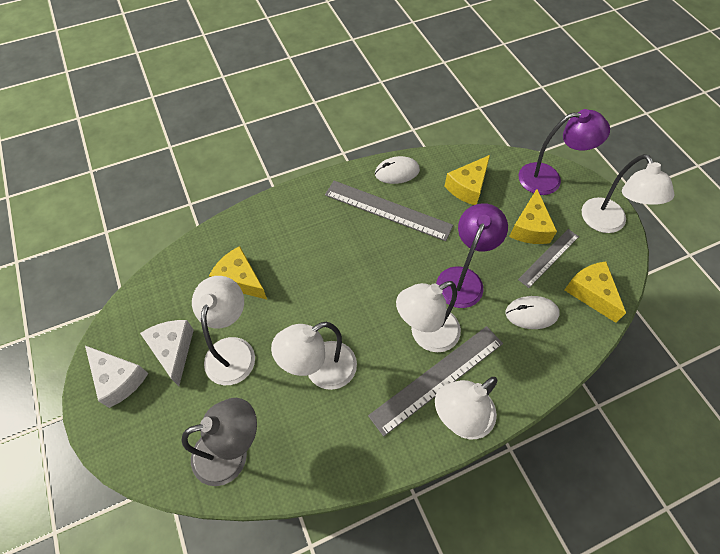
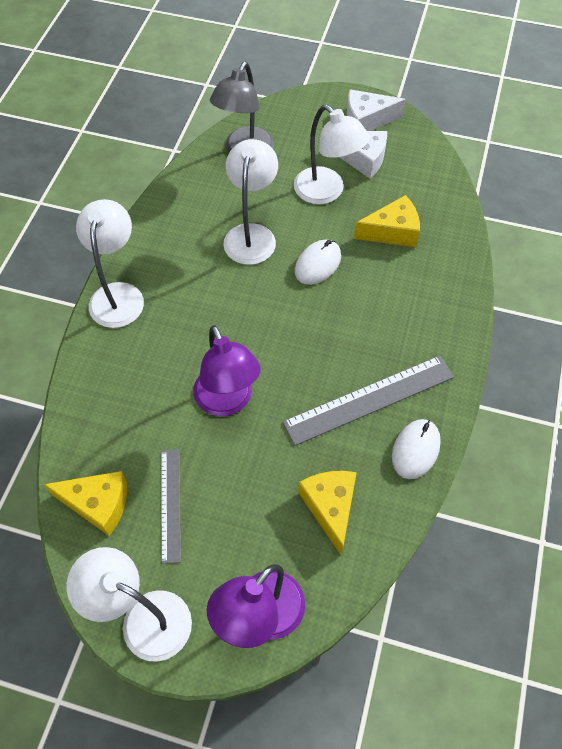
camera: 130 degrees right, 0 degrees up
(426, 334) = (206, 326): white lamp -> none
(437, 378) = (163, 305): grey ruler -> none
(529, 228) = (220, 522): yellow cheese -> none
(531, 313) = (137, 428): white mouse -> white mouse (317, 264)

